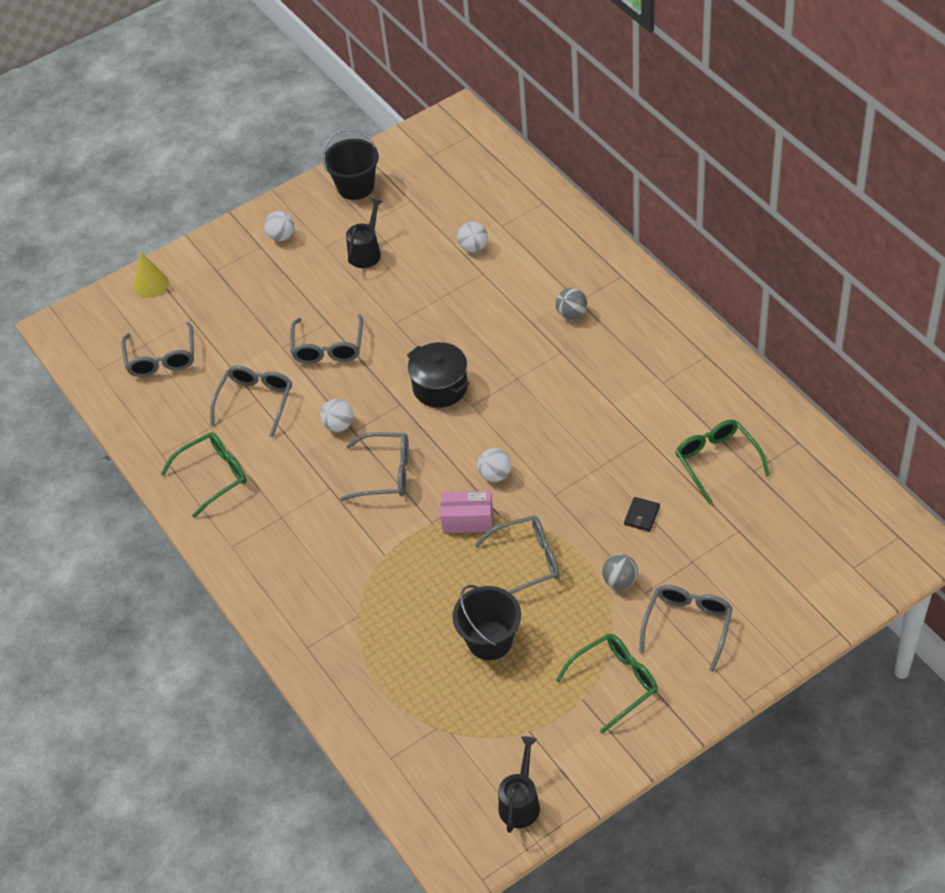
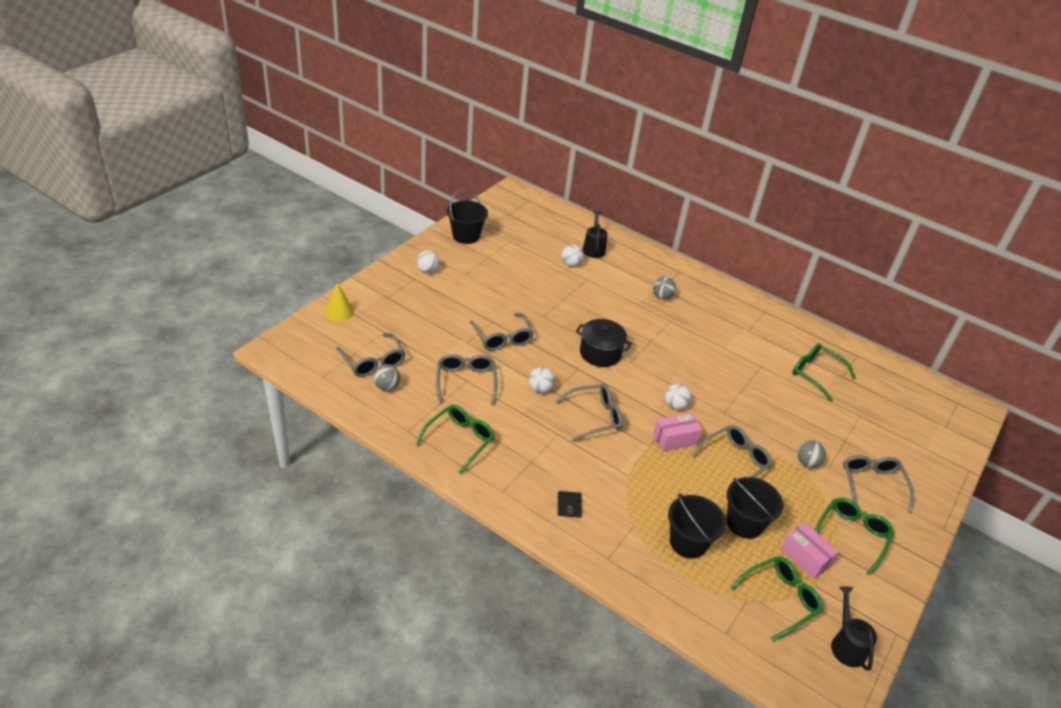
camera: 30 degrees left, 10 degrees down
(163, 394) = (387, 387): none -> grey ball
(366, 252) = (496, 274): black watering can -> black watering can (593, 248)
(408, 648) = (688, 542): none -> black bucket
(476, 736) = (780, 599): none -> green glasses
(537, 696) = (805, 557): none -> pink box
(641, 515) = (792, 416): black wallet -> black wallet (569, 505)

